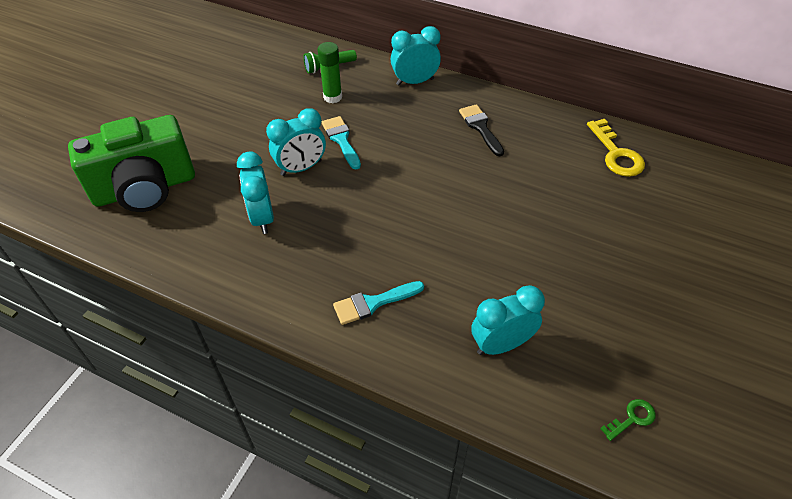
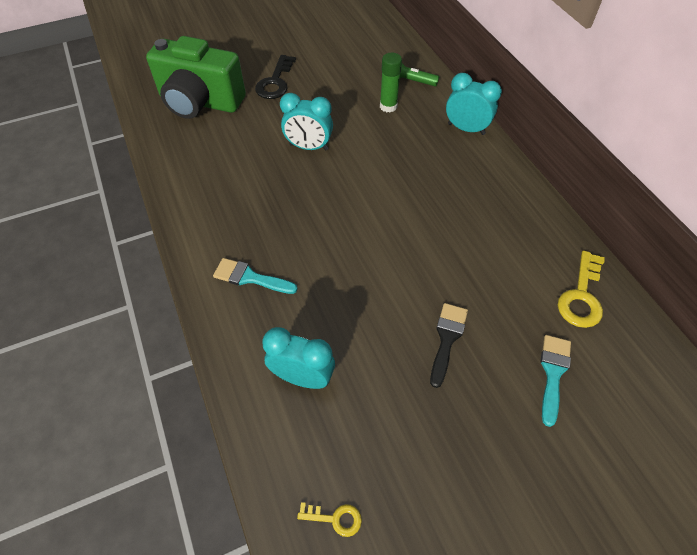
camera: 40 degrees right, 5 degrees up
(203, 130) = (275, 82): none -> black key
(262, 218) = (246, 167): turquoise clock -> none
(341, 140) = (359, 143): turquoise brush -> turquoise brush (553, 373)
(480, 127) = (479, 197): black brush -> black brush (447, 338)
(632, 418) = (335, 518): green key -> yellow key

